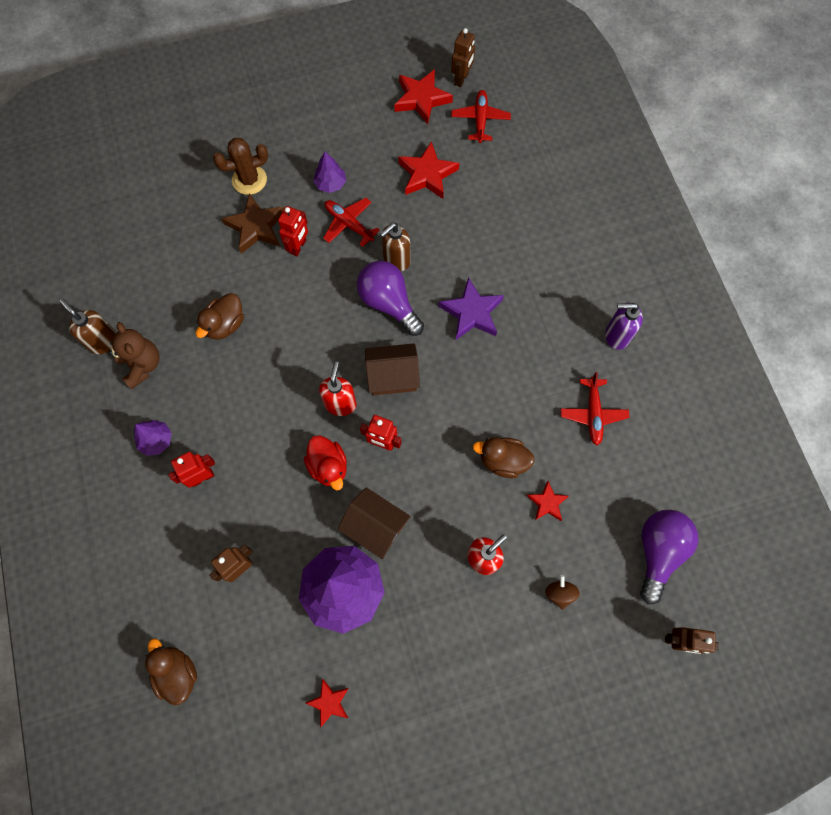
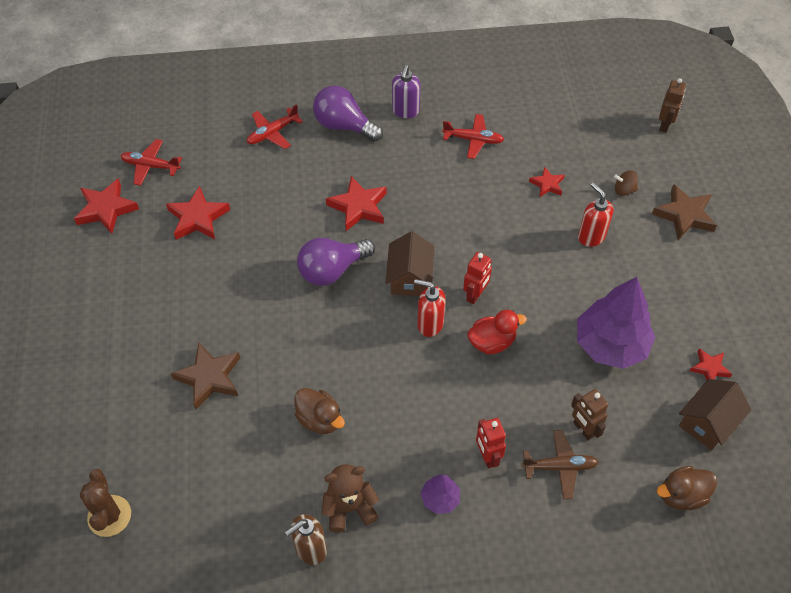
camera: 80 degrees left, 15 degrees down
(197, 547) = (560, 467): none -> brown plane
(249, 180) = (147, 378): brown cactus -> brown cactus (109, 516)
(298, 247) = (246, 340): red robot -> none
(330, 184) = (179, 302): purple tree -> none
(348, 224) = (233, 292): red plane -> red plane (272, 133)
(375, 526) = (554, 311): brown house -> brown house (707, 422)
(396, 260) = (287, 257): brown soap dispenser -> none
(461, 79) = (96, 173): brown robot -> none
(472, 313) = (358, 207): purple star -> red star
(503, 461) = (506, 208): brown duck -> none
(538, 669) = (684, 215): none -> brown star
(658, 551) = (595, 122): purple light bulb -> purple light bulb (344, 125)

